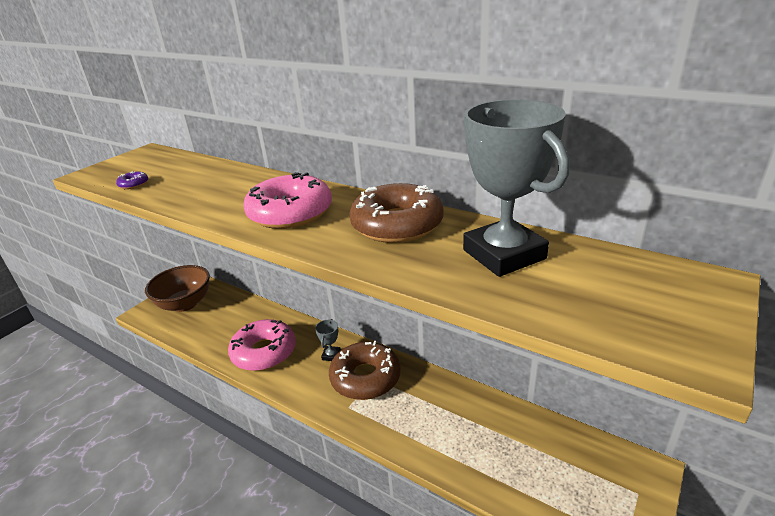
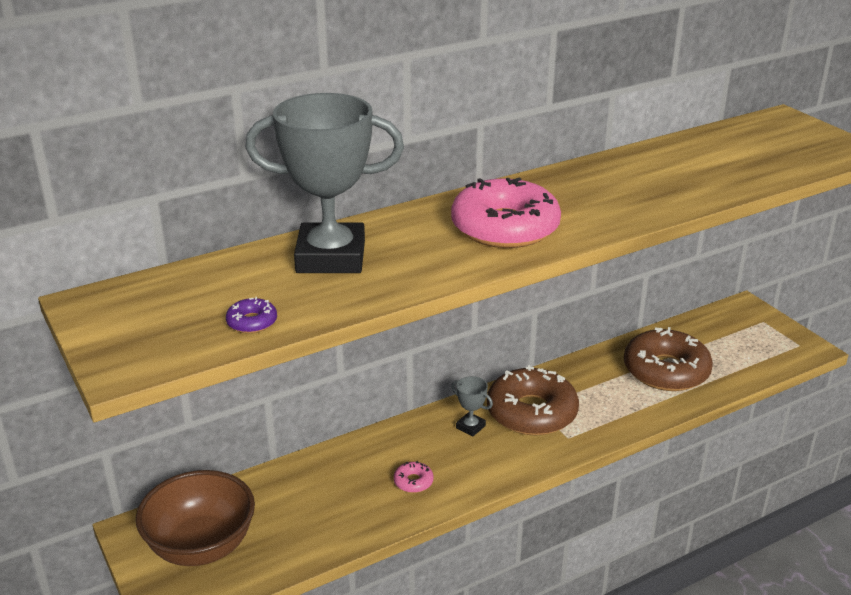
camera: 65 degrees left, 0 degrees up
(264, 352) = (413, 482): pink donut -> pink donut, size x0.40
(397, 225) = (595, 185): brown donut -> brown donut (666, 371)
(504, 254) = (693, 160): grey trophy -> grey trophy (331, 257)

